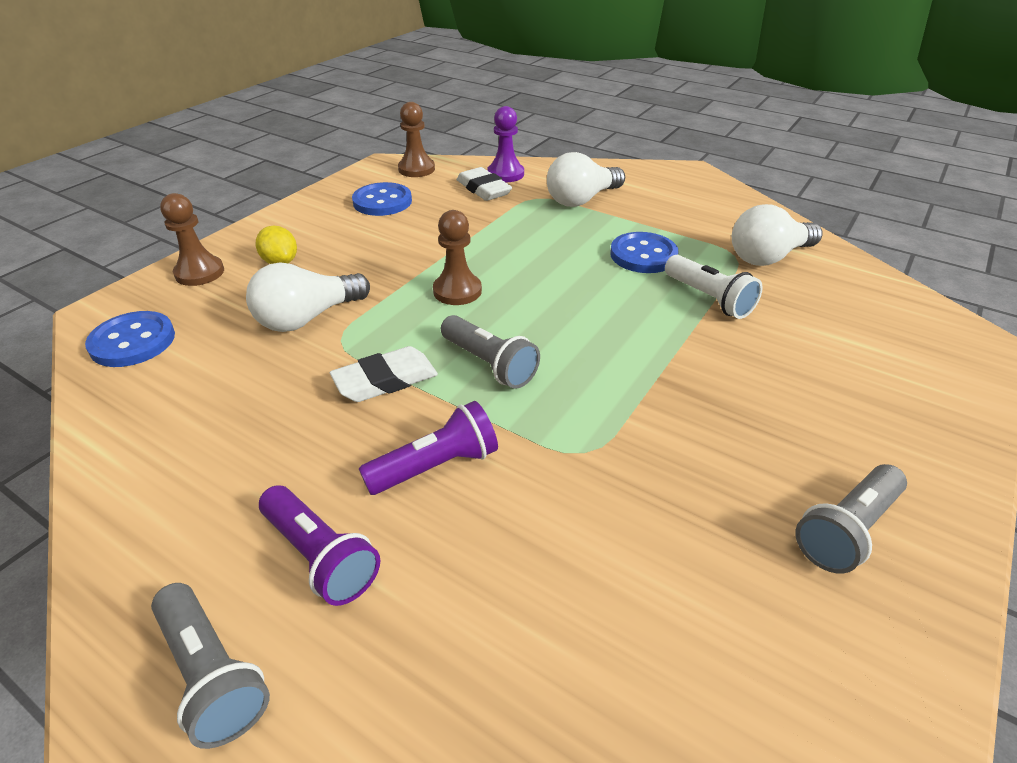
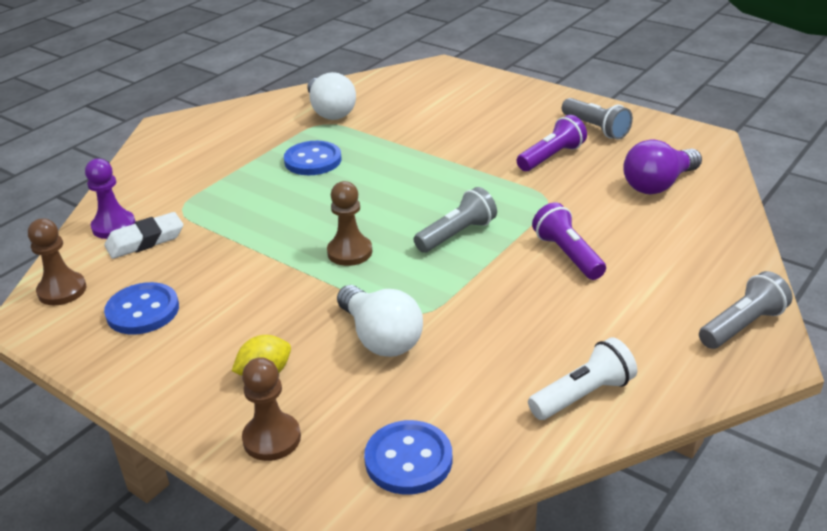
camera: 85 degrees left, 5 degrees down
(320, 556) = (652, 296): purple flashlight -> purple flashlight (551, 157)
(385, 380) = (476, 283): white eraser -> none
(581, 200) = (198, 183): white light bulb -> none
(653, 610) = (658, 185): none -> purple light bulb
(709, 298) = (382, 140): white flashlight -> white flashlight (582, 395)

